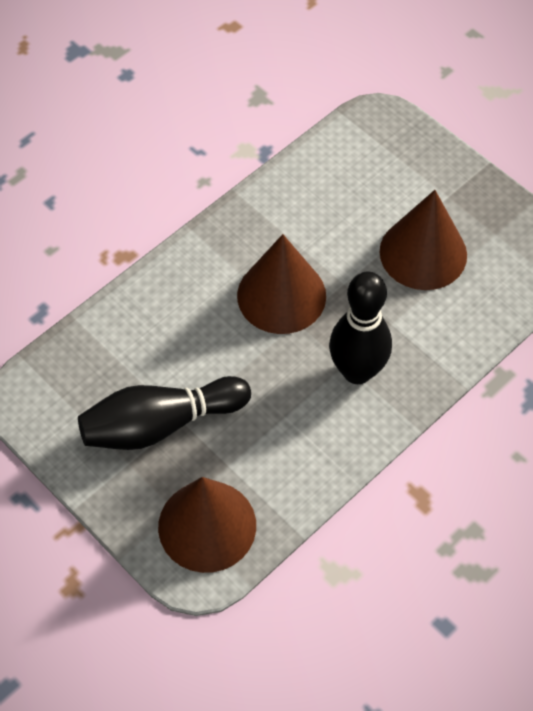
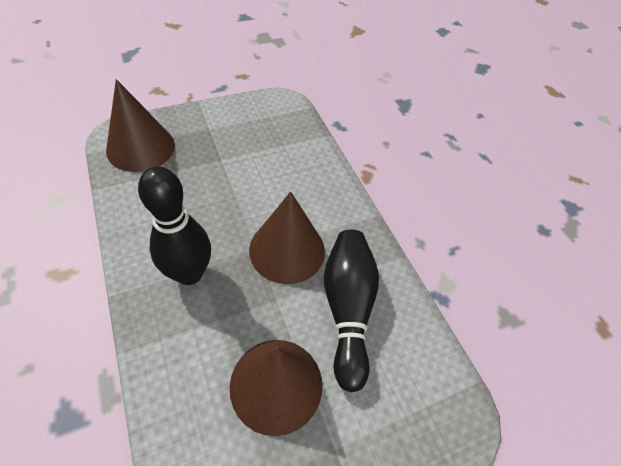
camera: 105 degrees right, 5 degrees down
(160, 424) = (225, 149): black bowling pin -> black bowling pin (347, 309)

